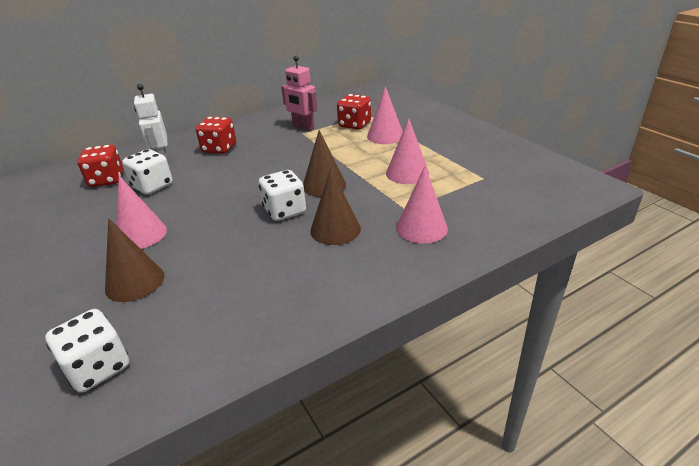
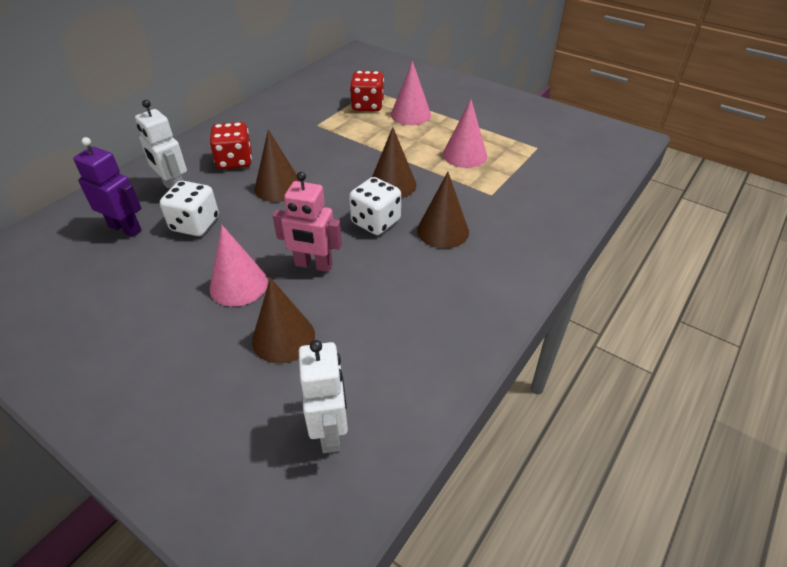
camera: 25 degrees left, 10 degrees up
(98, 368) = (330, 431): white dice -> white robot
(107, 180) = (125, 228): red dice -> purple robot
(233, 171) = (278, 187): none -> brown cone
(303, 127) = (311, 117): pink robot -> pink robot (313, 265)
(421, 228) = (520, 211): pink cone -> none

